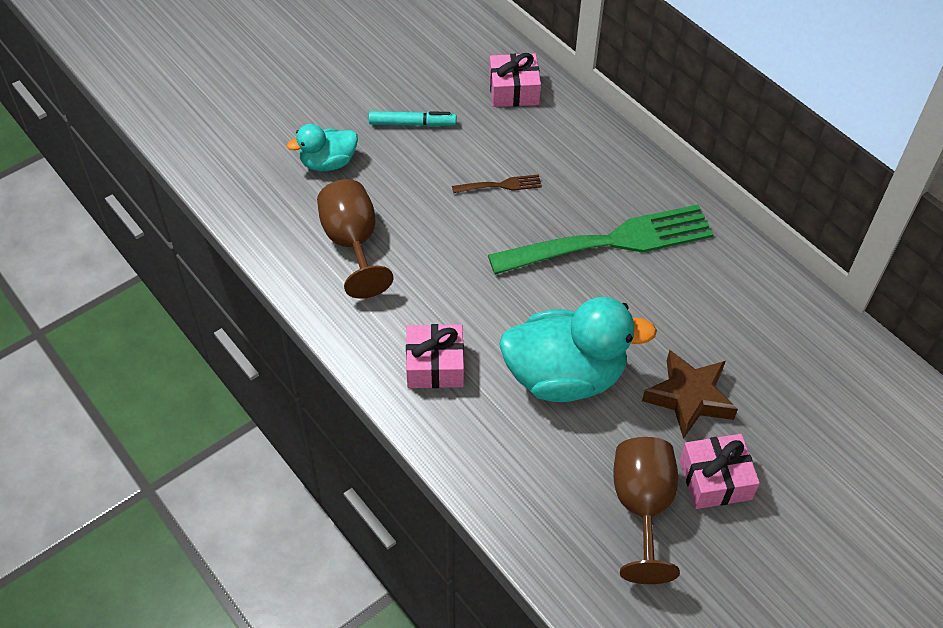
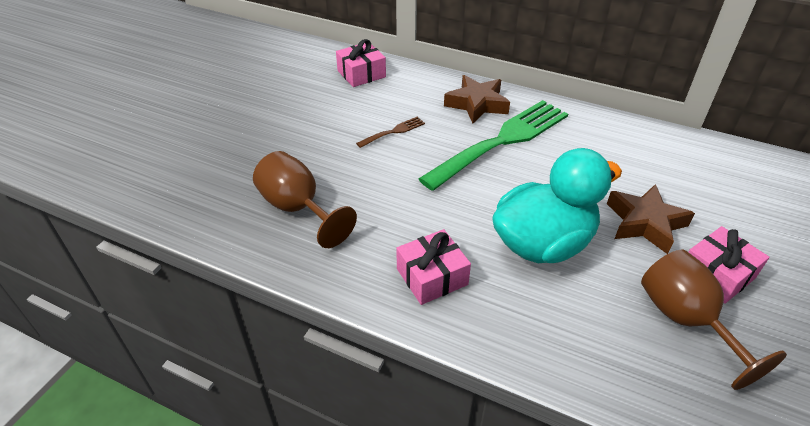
camera: 25 degrees left, 10 degrees down
(328, 163) = (242, 159): turquoise duck -> none
(412, 124) = (297, 114): turquoise marker -> none
(618, 181) = (477, 104): none -> brown star

